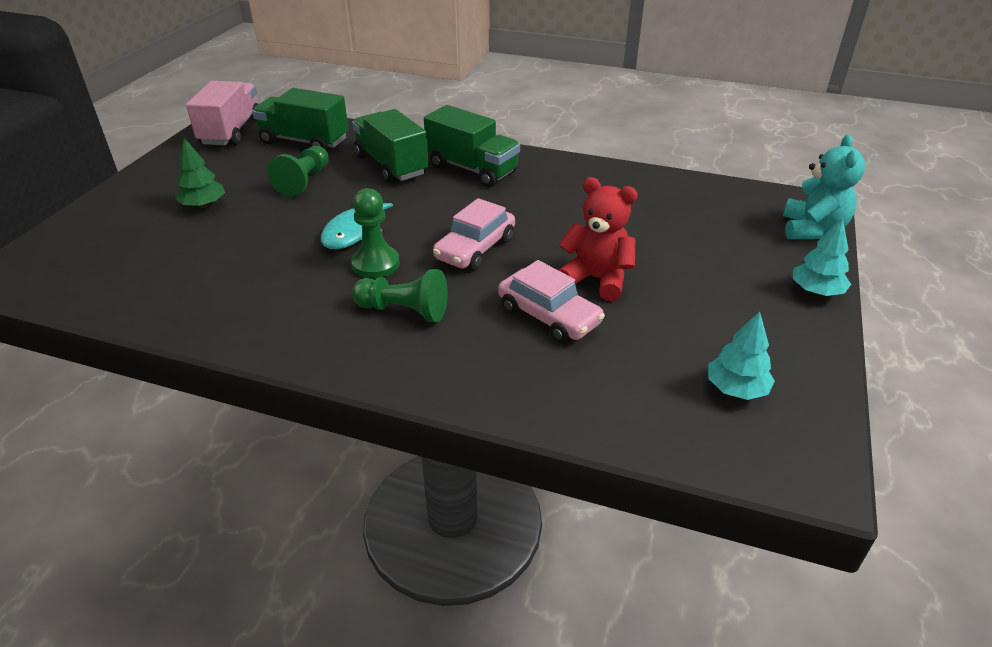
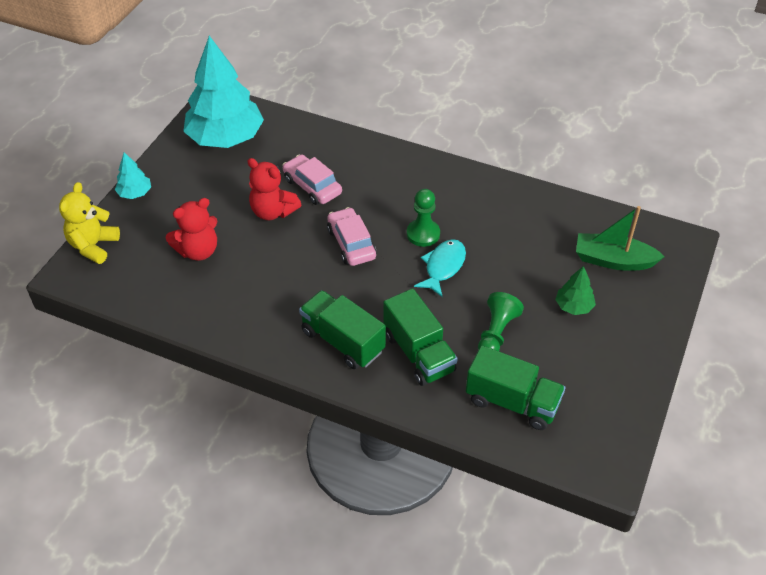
camera: 175 degrees left, 10 degrees up
(122, 249) = (613, 260): none -> green boat
(231, 131) = (597, 428): pink truck -> none
(404, 311) = (401, 195): green pawn -> none
(475, 249) = (351, 243): pink car -> pink car turned 60 degrees counterclockwise
(674, 231) = (198, 251): none -> red teddy bear
(736, 389) = (225, 138): turquoise tree -> turquoise tree, size x2.32
(812, 230) = (93, 246): turquoise teddy bear -> yellow teddy bear

